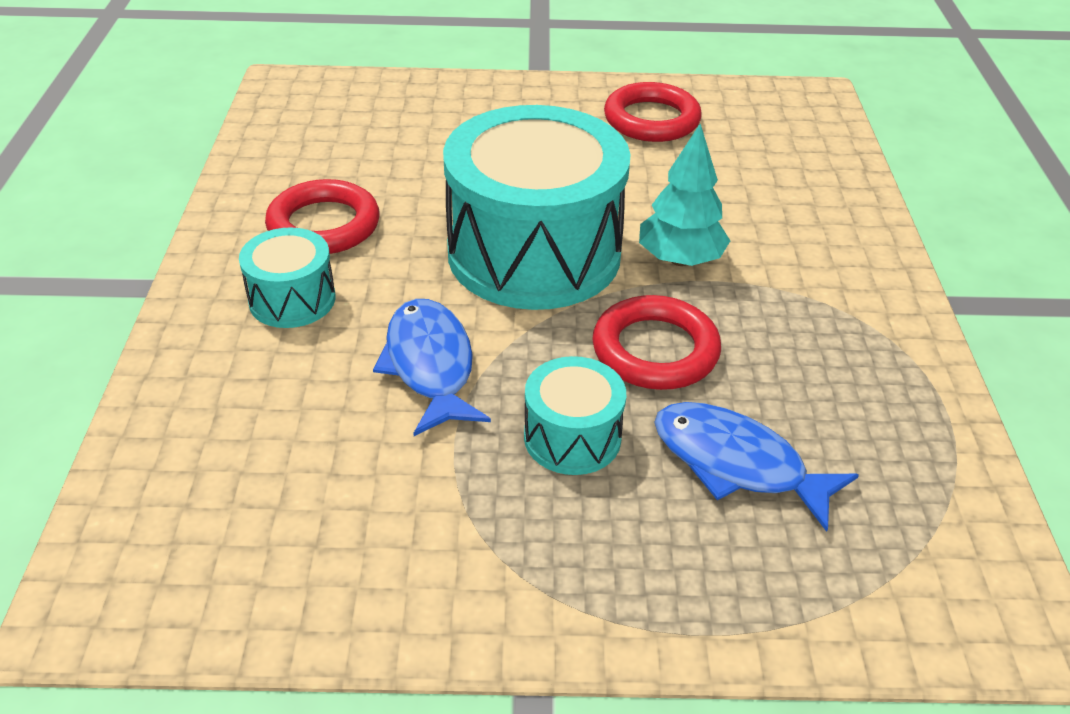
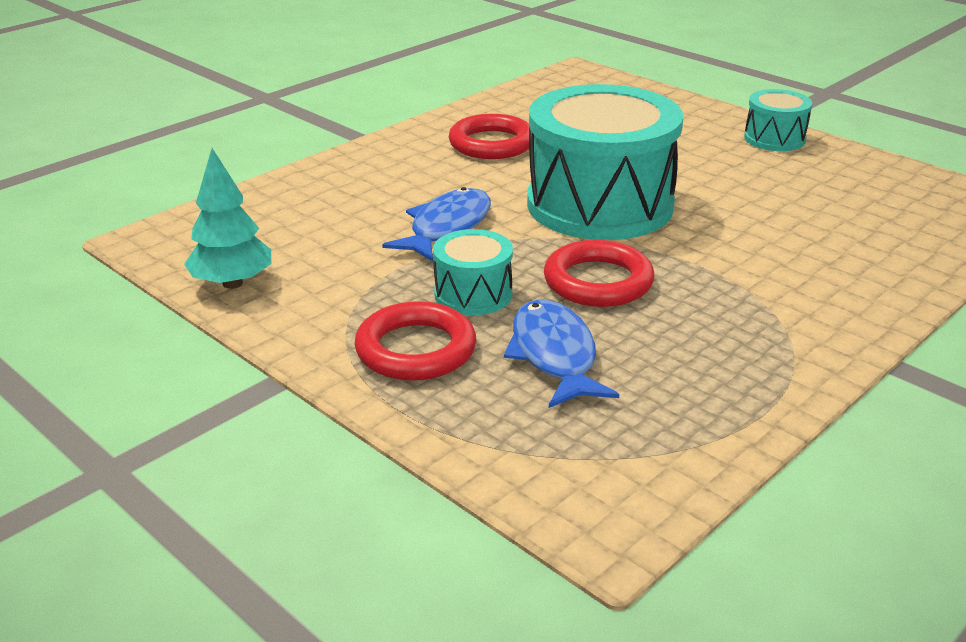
camera: 45 degrees right, 10 degrees down
(292, 299) = (420, 169): turquoise drum -> turquoise drum (774, 139)
(651, 120) = (818, 170): red ring -> red ring (416, 349)
(680, 259) = (700, 248): turquoise tree -> turquoise tree (232, 283)

